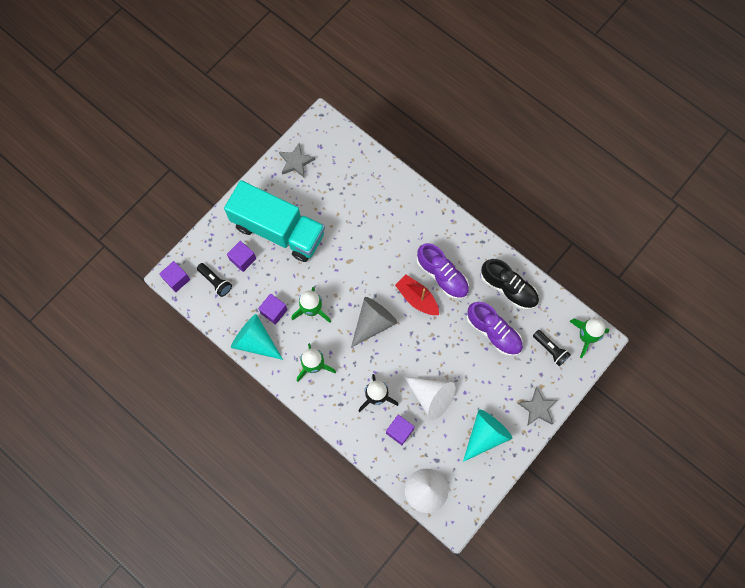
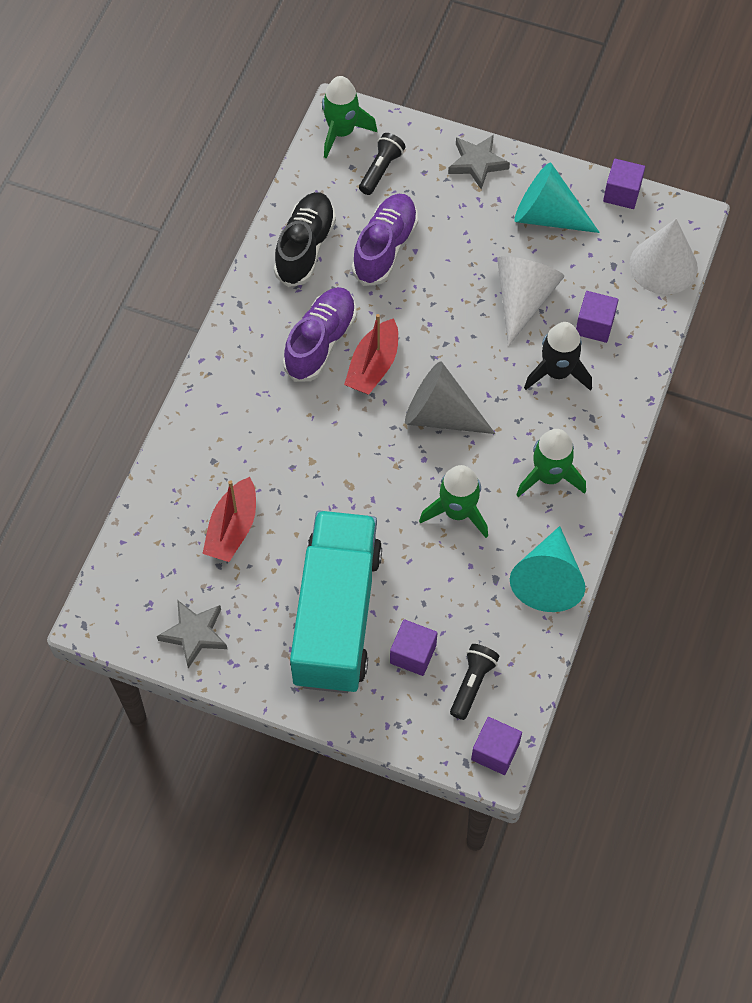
camera: 110 degrees left, 10 degrees down
(274, 311) = (485, 569): purple cube -> purple cube (622, 193)
(346, 196) = (232, 528): none -> red boat

